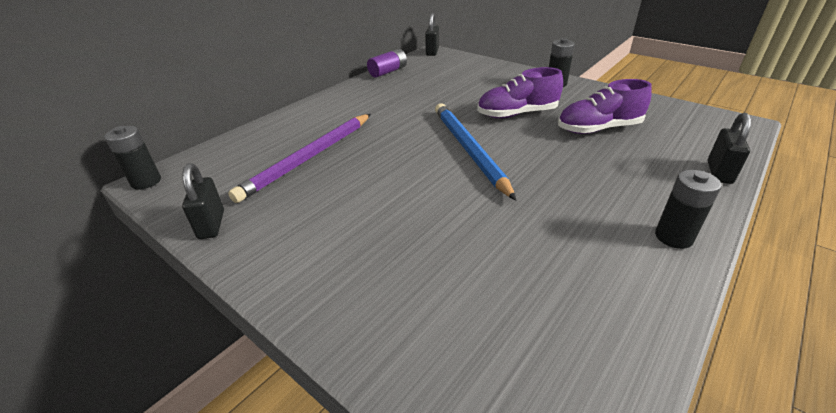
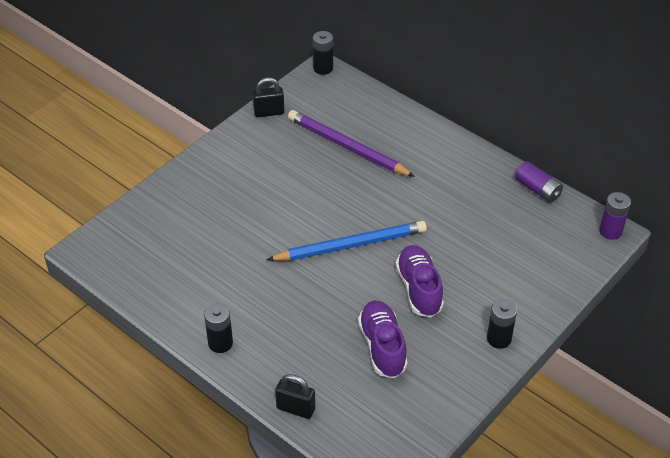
camera: 90 degrees right, 10 degrees up
(432, 52) = (610, 231): black padlock -> purple battery

